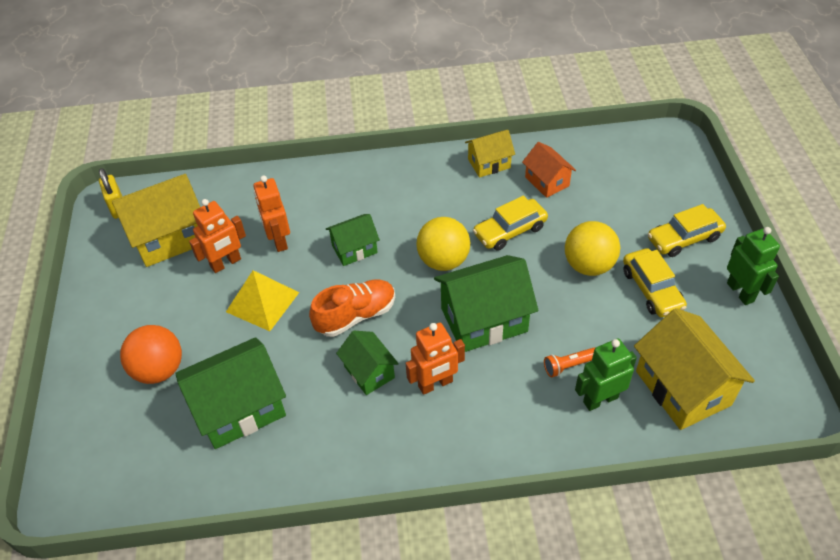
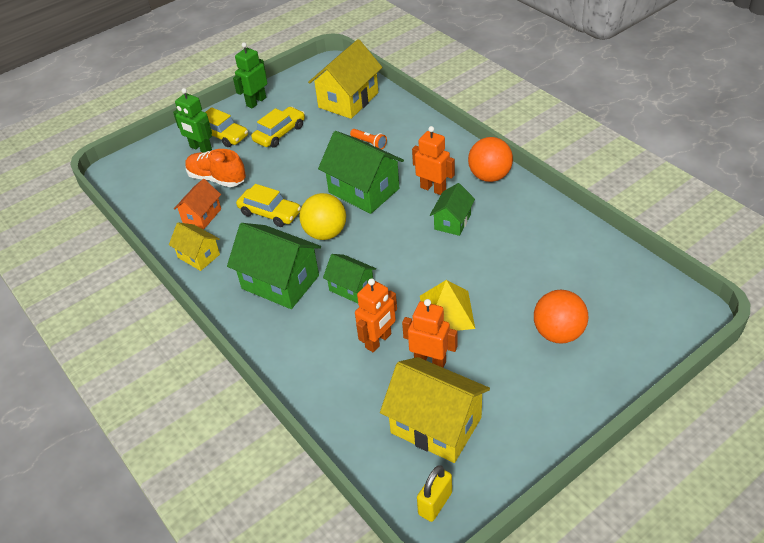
camera: 120 degrees left, 5 degrees down
(239, 408) = (540, 268): green house -> green house (280, 282)
(355, 316) = (413, 252): orange shoe -> orange shoe (217, 178)
(411, 453) = (489, 176): none -> orange ball
(588, 265) = (277, 165): yellow ball -> none
(600, 399) = (383, 124): green robot -> green robot (200, 148)

